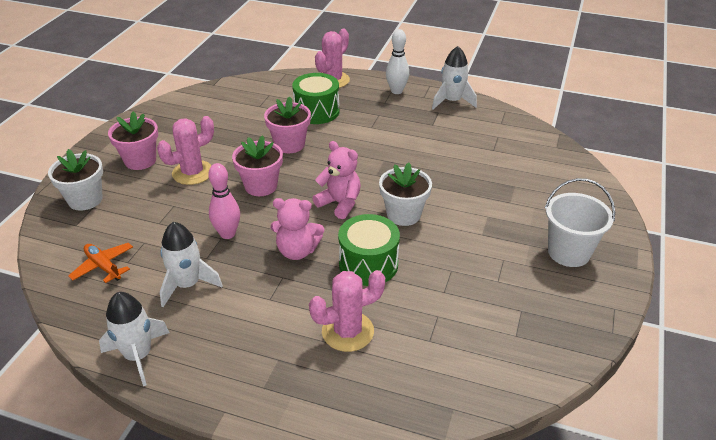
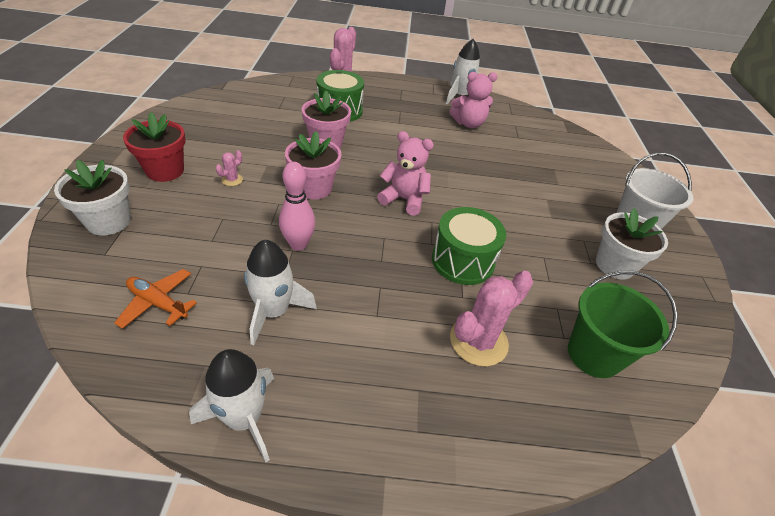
camera: 20 degrees left, 5 degrees up
(140, 160) = (165, 171): pink flower pot -> red flower pot
(192, 173) = (232, 180): pink cactus -> pink cactus, size x0.46
(297, 251) = (383, 255): pink teddy bear -> pink teddy bear (468, 124)
(396, 91) = (406, 89): white bowling pin -> none
(403, 214) = (471, 205): white flower pot -> white flower pot (614, 265)
(449, 358) = (593, 354): none -> green bucket

